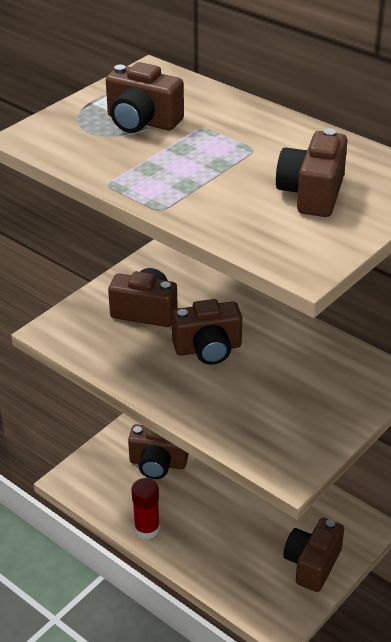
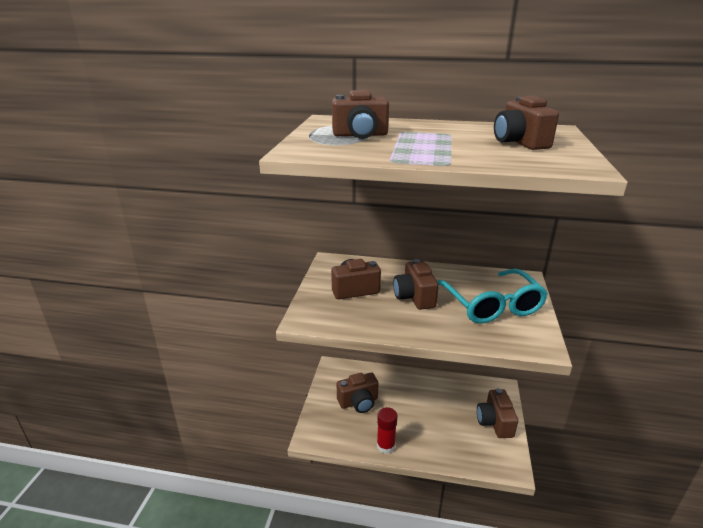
camera: 30 degrees left, 10 degrees down
(208, 349) = (414, 297): brown camera -> brown camera turned 120 degrees clockwise
(294, 397) = (492, 305): none -> turquoise glasses

